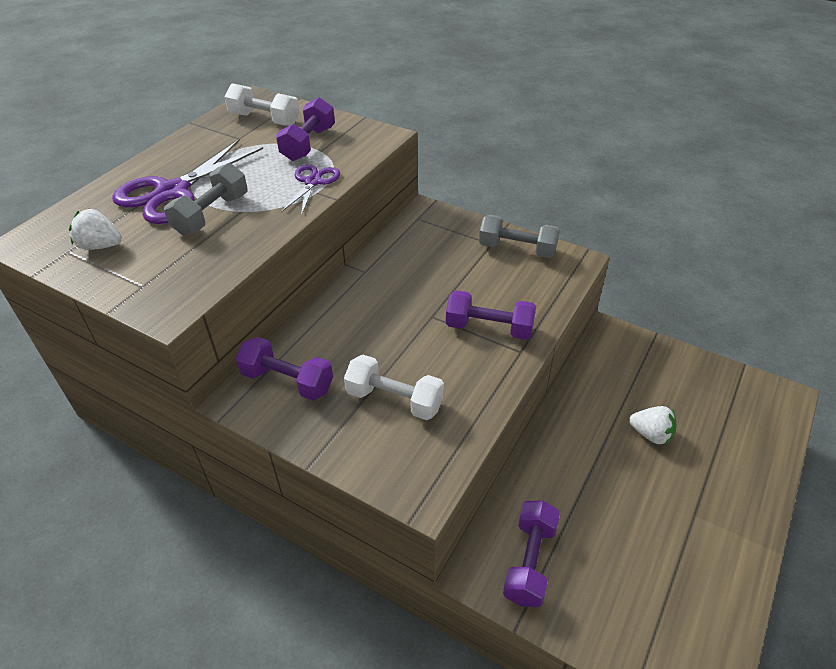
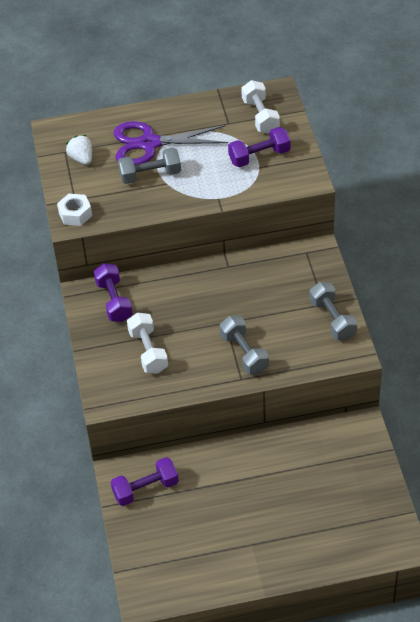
camera: 50 degrees right, 5 degrees up
(163, 299) = (75, 214): none -> white nut
(313, 182) = (225, 189): purple scissors -> none
(489, 328) = (244, 353): purple dumbbell -> grey dumbbell
(651, 434) = (292, 493): white strawberry -> none

